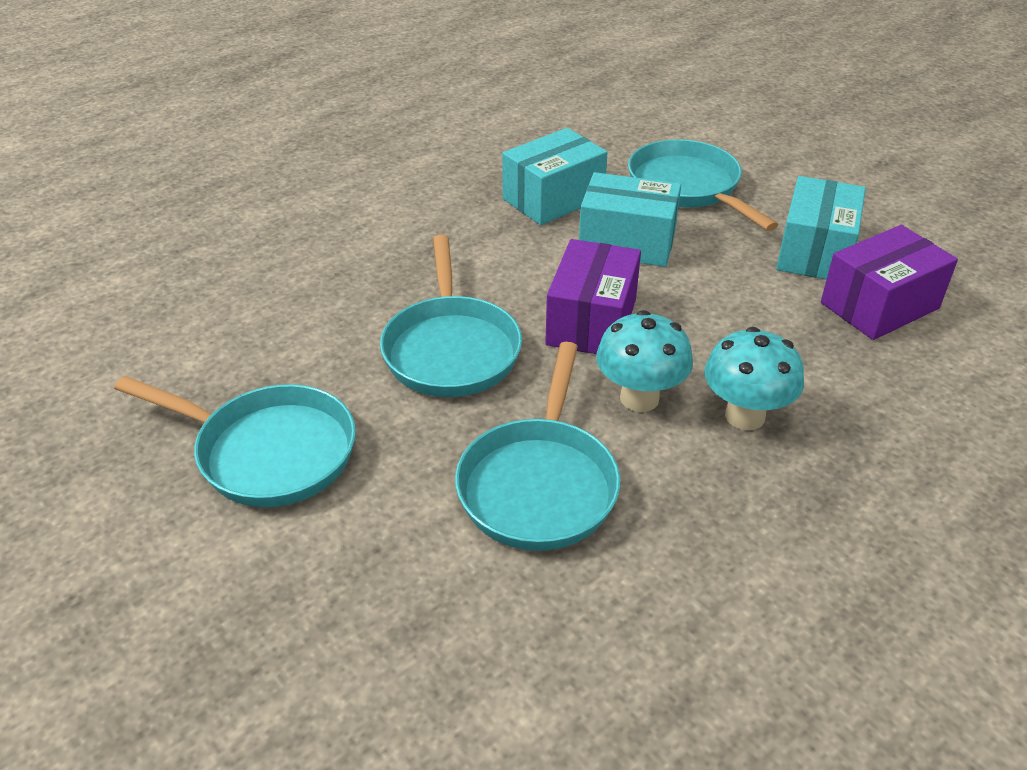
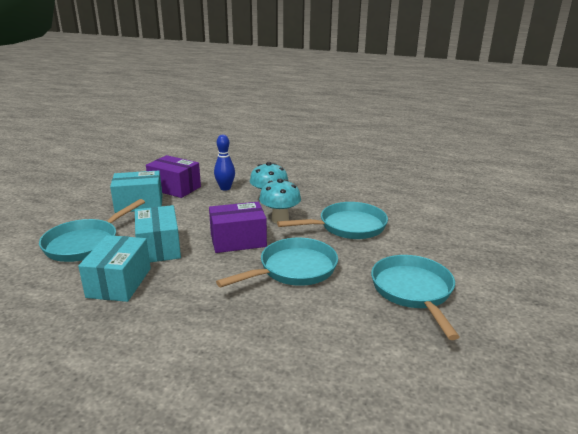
camera: 120 degrees left, 15 degrees down
(553, 199) = (119, 282): turquoise box -> turquoise box turned 75 degrees clockwise
(848, 372) = (225, 188): none -> blue bowling pin

